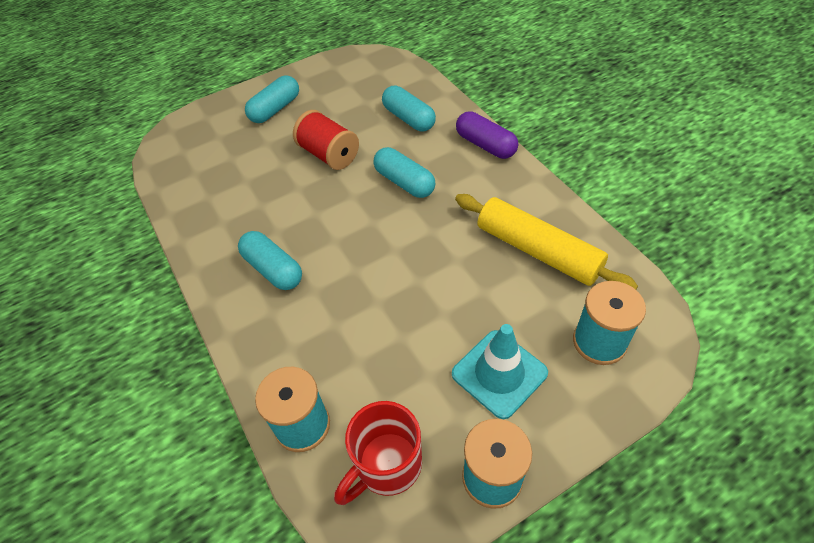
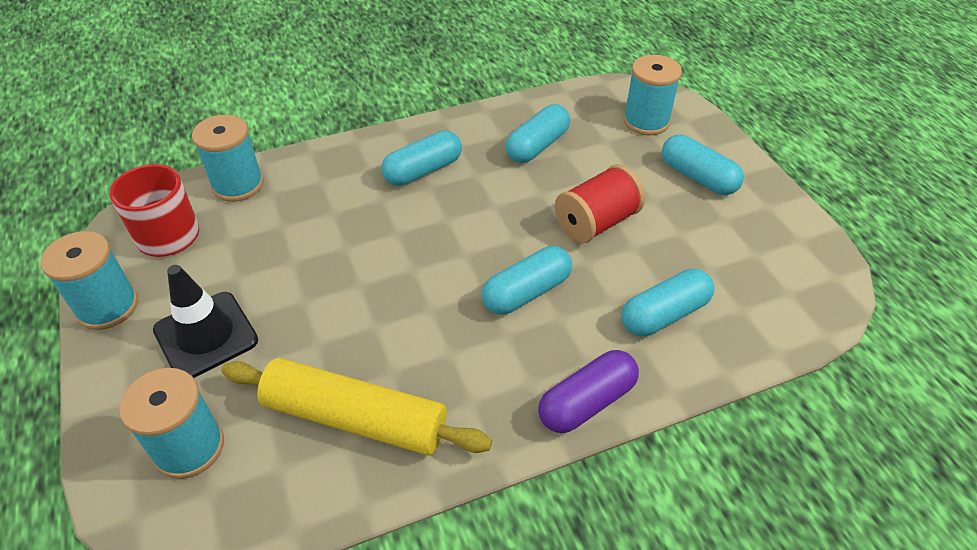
camera: 95 degrees right, 5 degrees down
(207, 138) = (646, 121): none -> turquoise spool
(238, 198) = (537, 146): none -> turquoise capsule
(499, 373) = (206, 335): turquoise traffic cone -> black traffic cone
(538, 251) = (355, 418): yellow rolling pin -> yellow rolling pin turned 60 degrees clockwise

